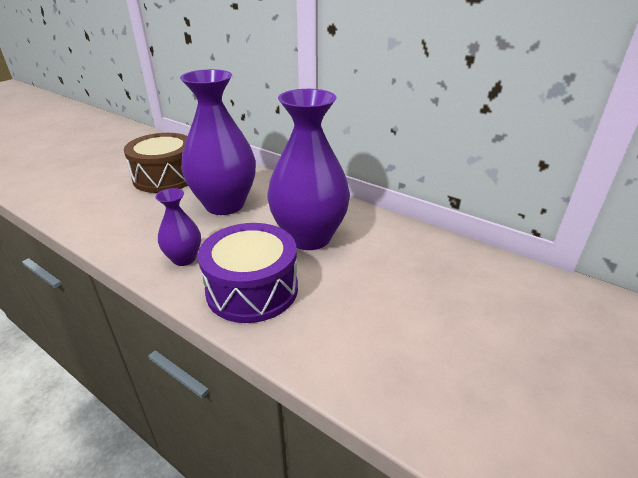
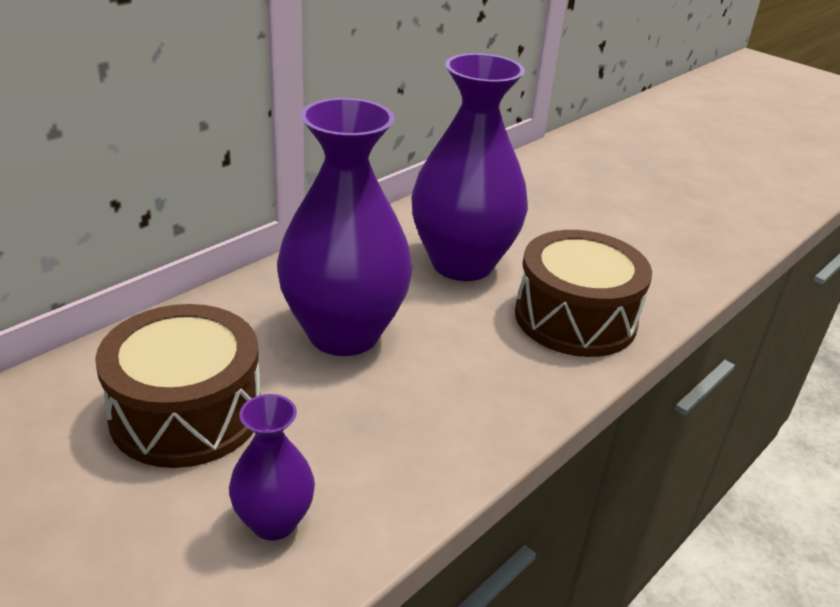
camera: 85 degrees left, 0 degrees up
(184, 259) = (503, 378): purple vase -> purple vase (274, 522)
(252, 289) = (575, 318): purple drum -> brown drum

